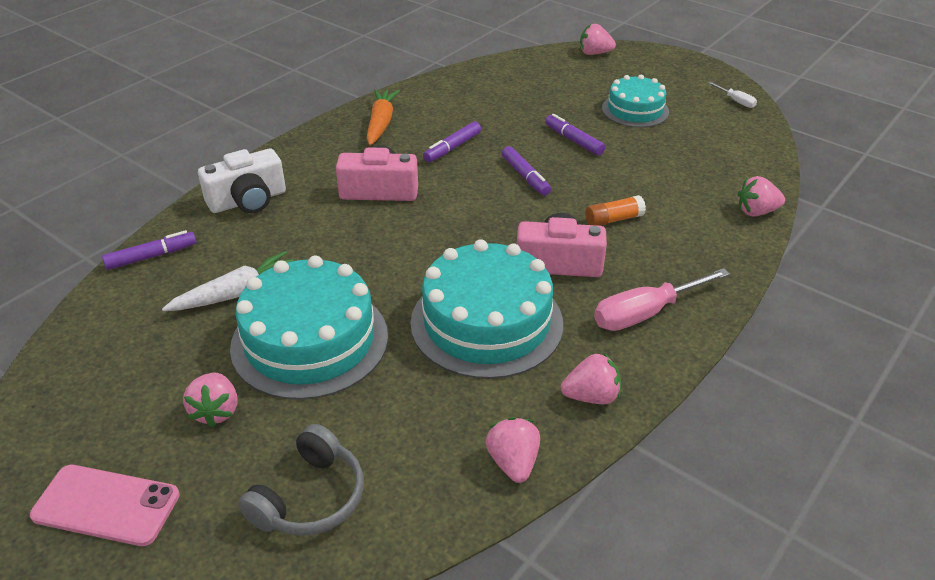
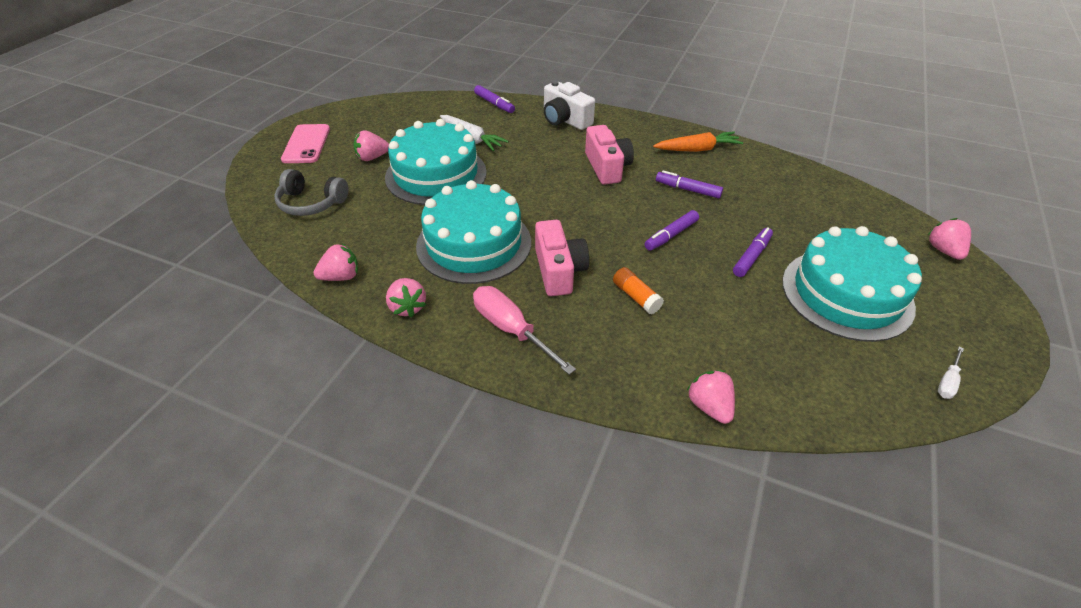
camera: 75 degrees right, 5 degrees up
(635, 110) = (846, 294): turquoise cake -> turquoise cake, size x1.68

